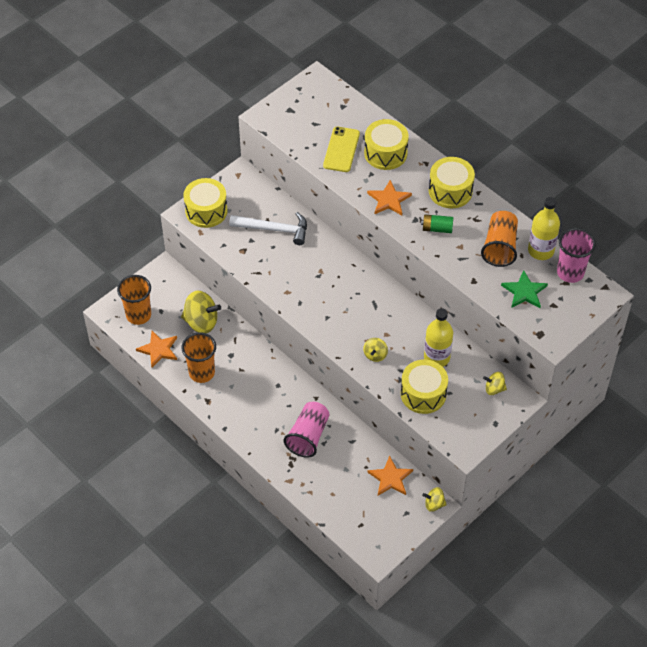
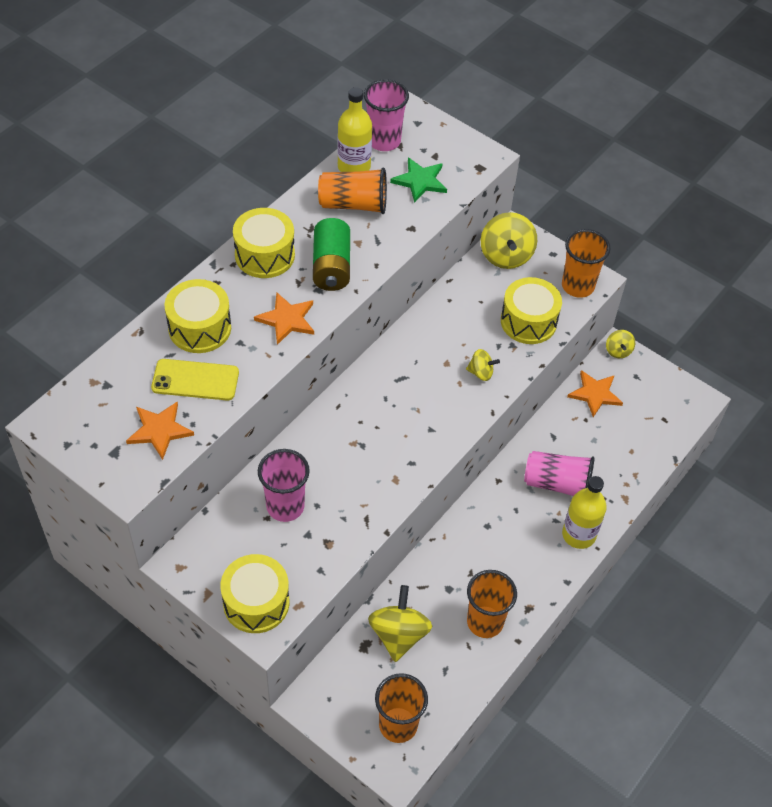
camera: 100 degrees left, 0 degrees up
(158, 350) = (455, 686): orange star -> orange star (159, 430)
(274, 229) = (285, 506): white hammer -> pink cup
(436, 357) = (472, 310): yellow bottle -> yellow bottle (578, 534)
(437, 228) = (331, 266): green battery -> green battery, size x1.66
(458, 435) = (577, 286): none -> orange cup
(494, 389) = (506, 255): yellow spinning top -> yellow spinning top, size x1.85

